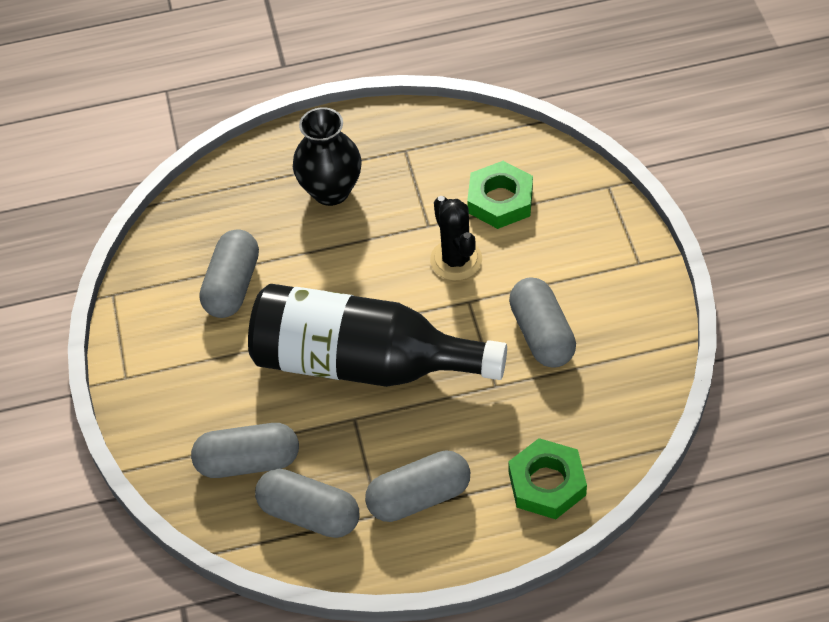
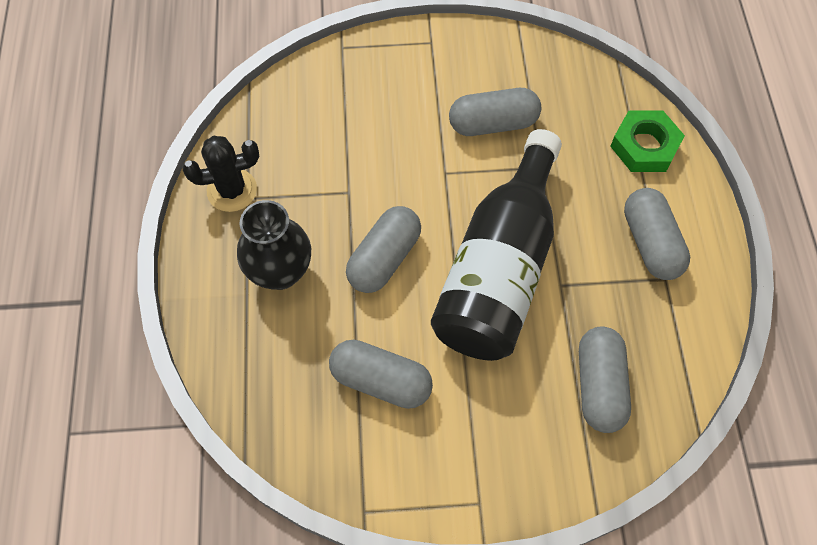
camera: 85 degrees left, 10 degrees up
(309, 514) = (662, 336): grey capsule -> grey capsule (384, 258)
(456, 260) = (396, 175): black cactus -> black cactus (232, 190)
(500, 200) = (335, 129): green nut -> none

